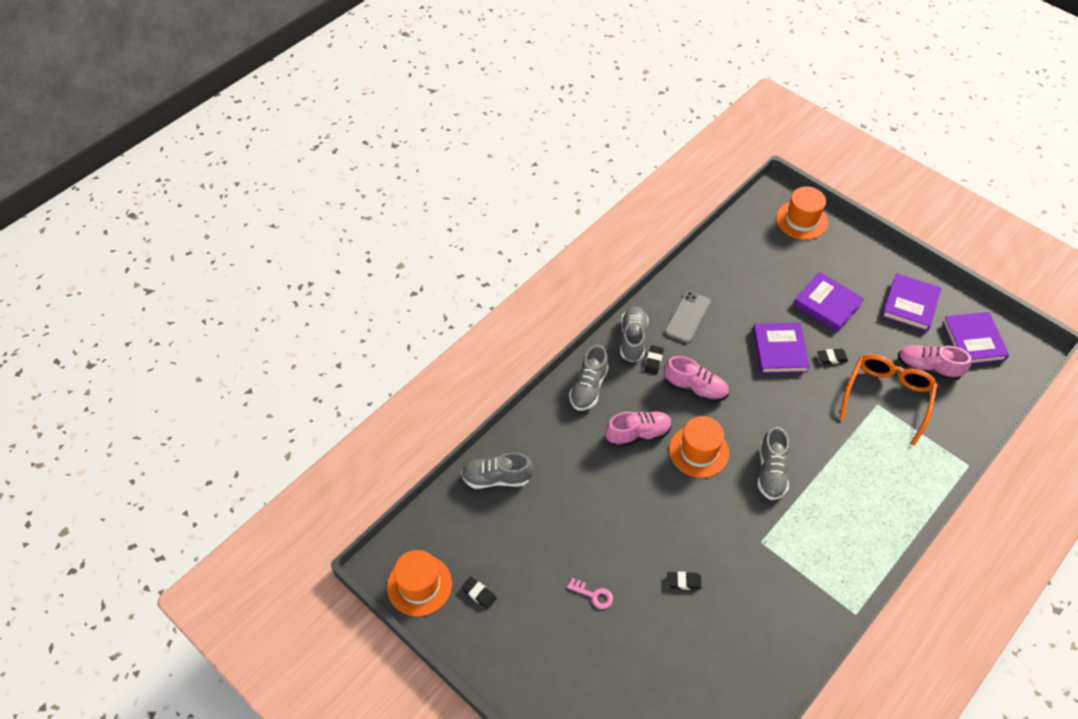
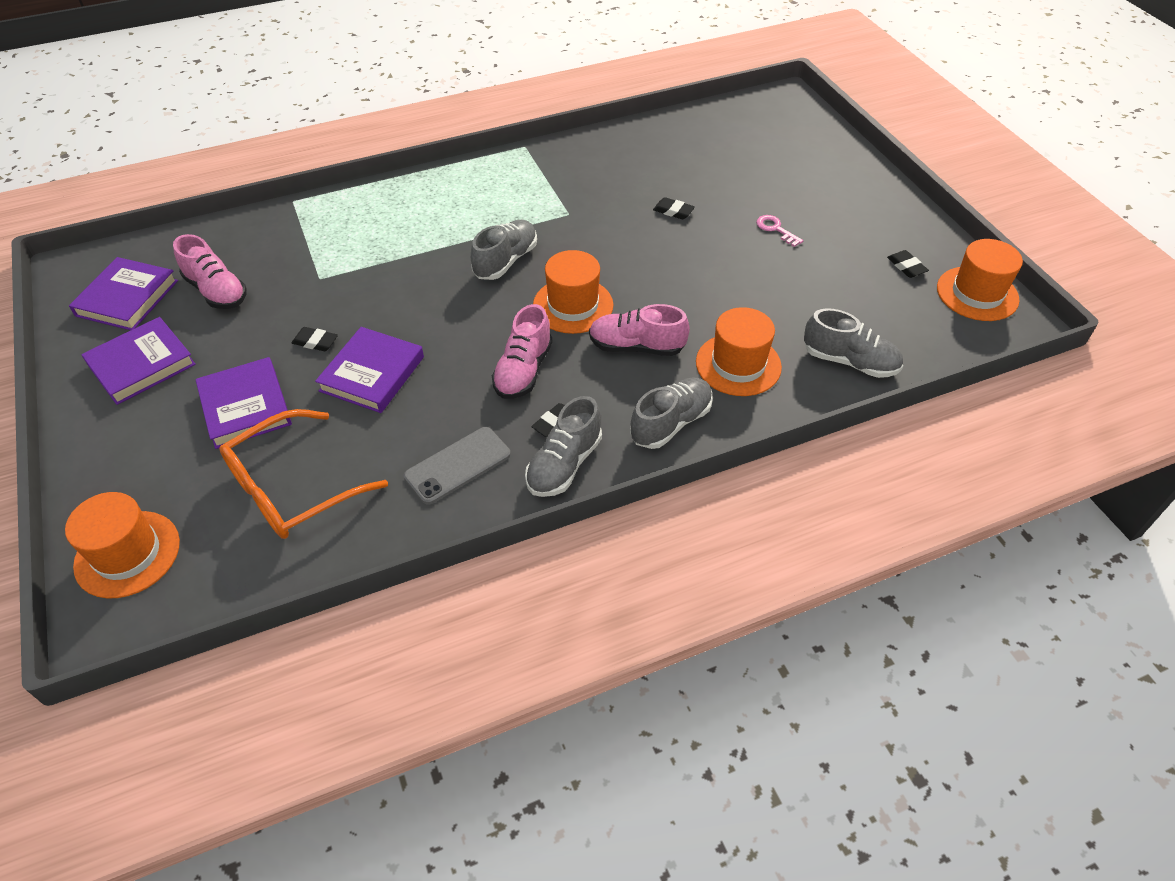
camera: 155 degrees left, 5 degrees down
(567, 446) = (738, 364): none -> orange hat
(695, 388) = (523, 370): pink shoe -> pink shoe turned 120 degrees counterclockwise
(887, 397) = (300, 281): orange glasses -> orange glasses (292, 487)

